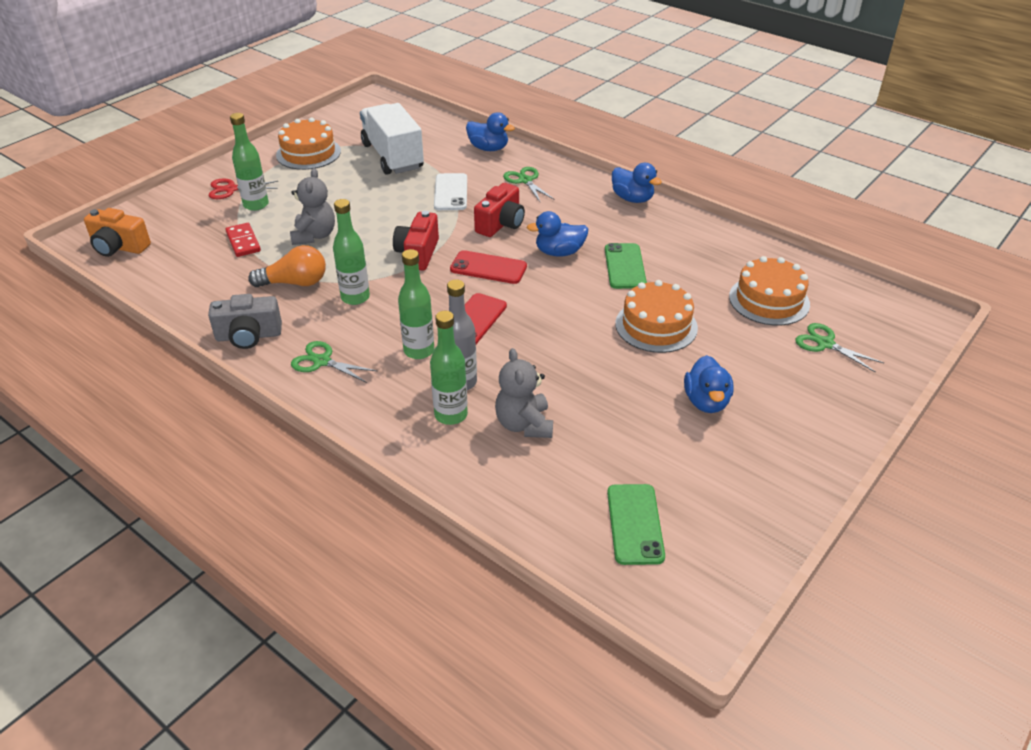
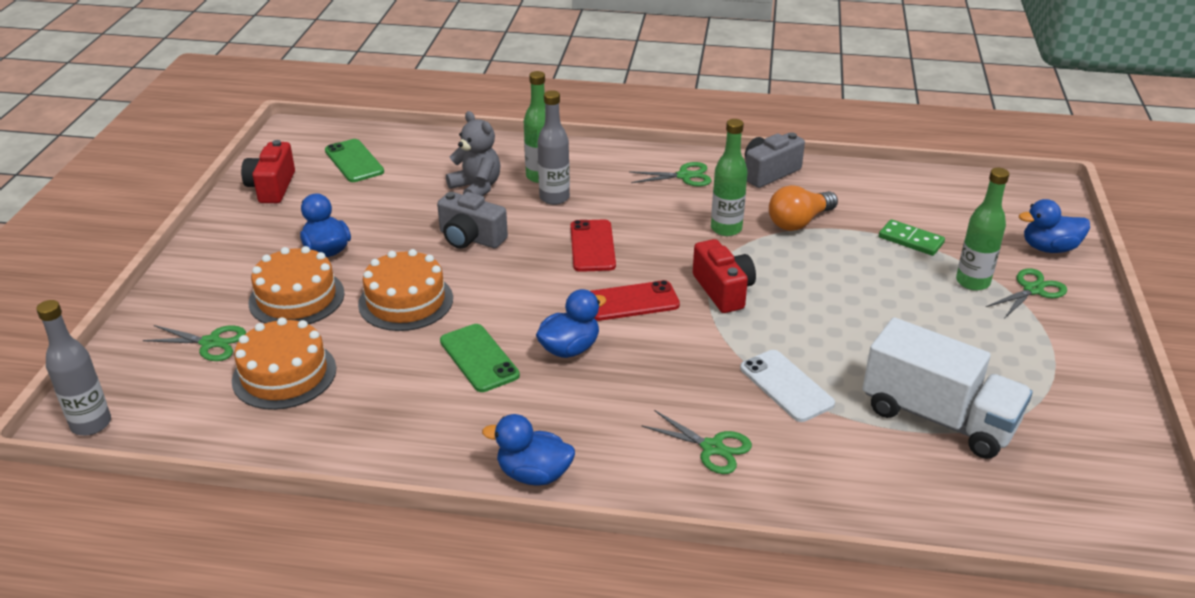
camera: 150 degrees right, 5 degrees down
(119, 247) = (1007, 196): orange camera -> none
(231, 189) = (1032, 290): red scissors -> green scissors
(243, 242) = (910, 240): red domino -> green domino
(308, 153) = (1047, 377): orange cake -> orange cake (296, 298)
(314, 236) = (855, 271): grey teddy bear -> none
(419, 351) = (615, 208): green bottle -> none
(488, 148) = (831, 494): blue duck -> blue duck (1049, 248)
(501, 224) = (673, 362): red camera -> red camera (272, 187)
(569, 366) = (470, 238): none -> grey camera
(915, 311) = (91, 424): none -> grey bottle

